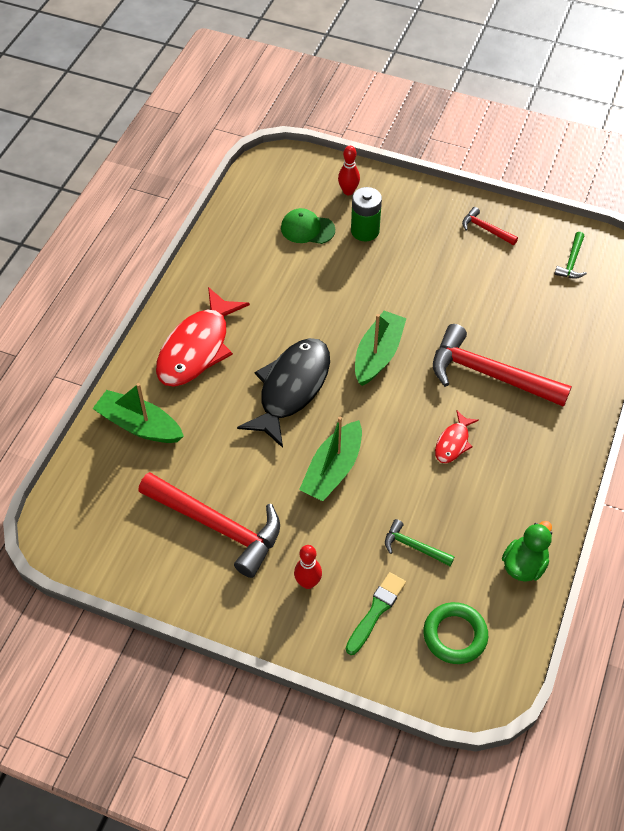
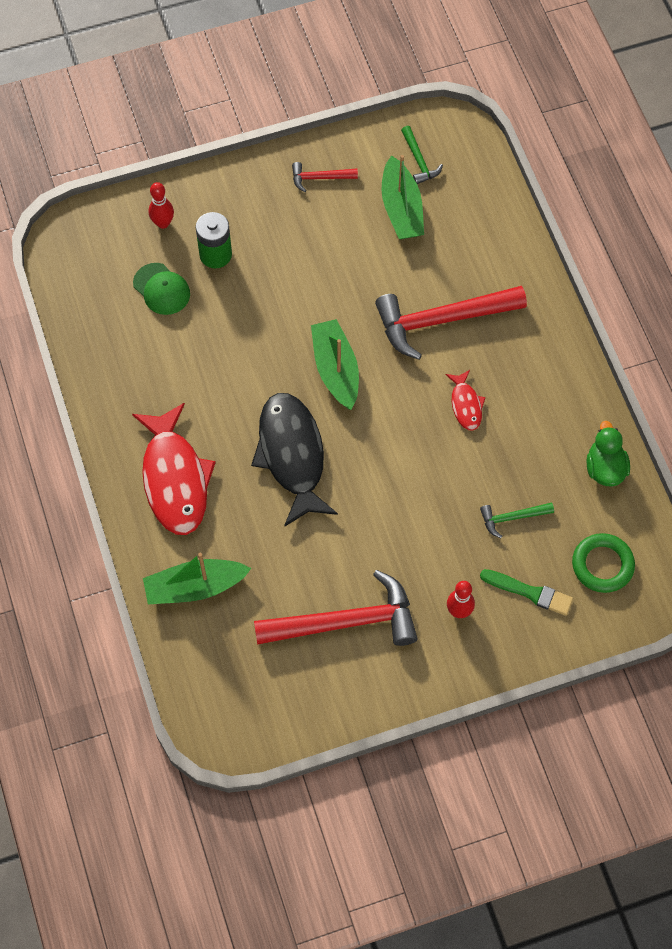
camera: 40 degrees left, 10 degrees up
(307, 229) = (161, 289): green cap -> green cap turned 105 degrees counterclockwise
(333, 469) = (392, 502): green boat -> green boat (401, 209)
(376, 611) = (529, 592): green brush -> green brush turned 120 degrees clockwise

